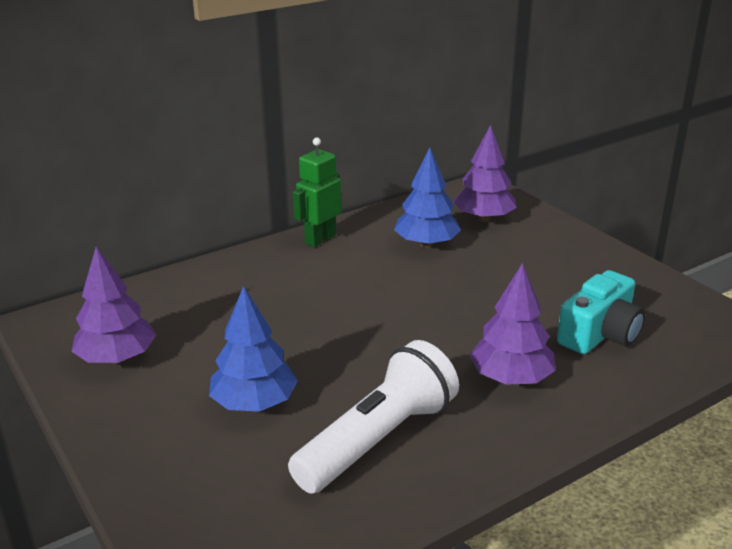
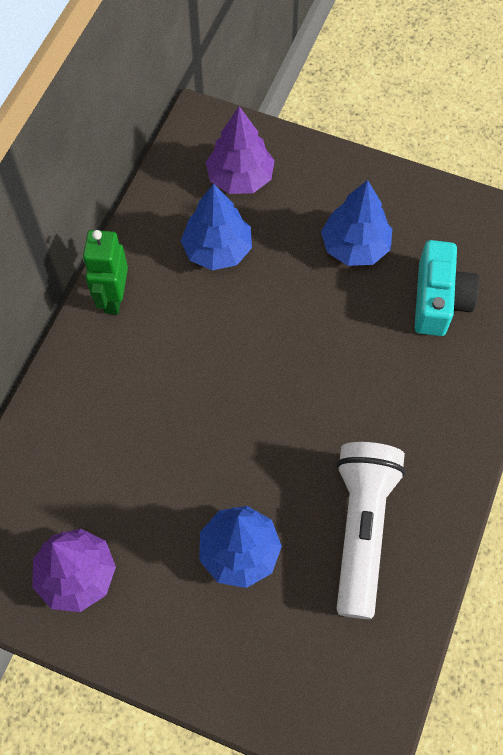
camera: 35 degrees left, 35 degrees up
(511, 378) = (408, 397): purple tree -> none
(547, 280) = (355, 246): none -> blue tree

